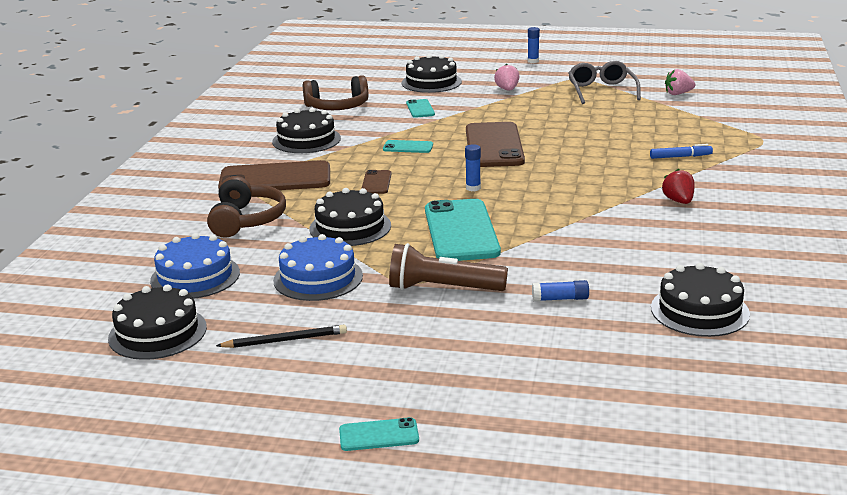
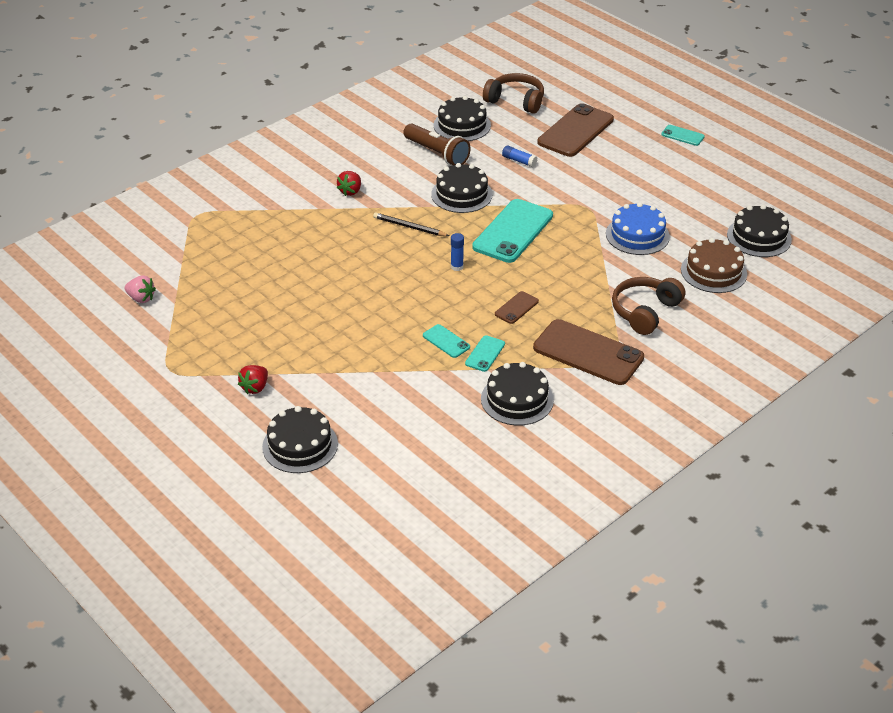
camera: 145 degrees left, 15 degrees up
(195, 276) = (713, 272): blue cake -> brown cake
(285, 340) = (689, 201): black pencil -> black pencil (409, 227)
(337, 107) = (437, 446): brown headphones -> brown headphones (515, 101)
(350, 227) = (579, 269): black cake -> black cake (461, 194)
(420, 109) = (369, 397): turquoise phone -> turquoise phone (485, 354)
(443, 288) = (572, 195): brown flashlight -> brown flashlight (437, 153)
(494, 146) = (380, 307): brown phone -> brown phone (575, 131)
(507, 89) = (255, 387): pink strawberry -> red strawberry
(533, 61) = (153, 431): blue glue stick -> none
(601, 90) = (185, 339): grey glasses -> none
(680, 157) = (278, 227): blue marker -> none

